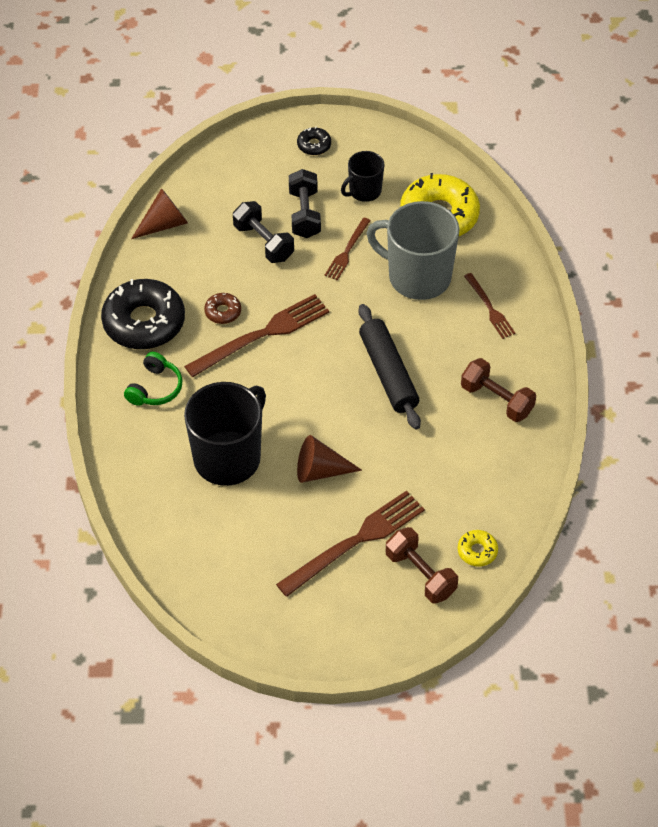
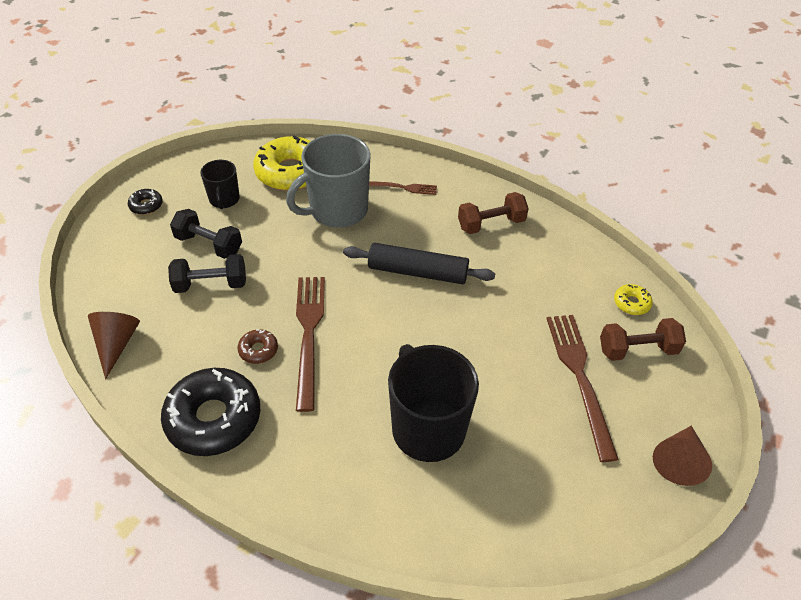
camera: 60 degrees left, 5 degrees down
(155, 388) = (300, 449): green headphones -> none
(320, 471) = (488, 365): brown cone -> brown cone (678, 460)
(347, 251) = (273, 237): brown fork -> none

